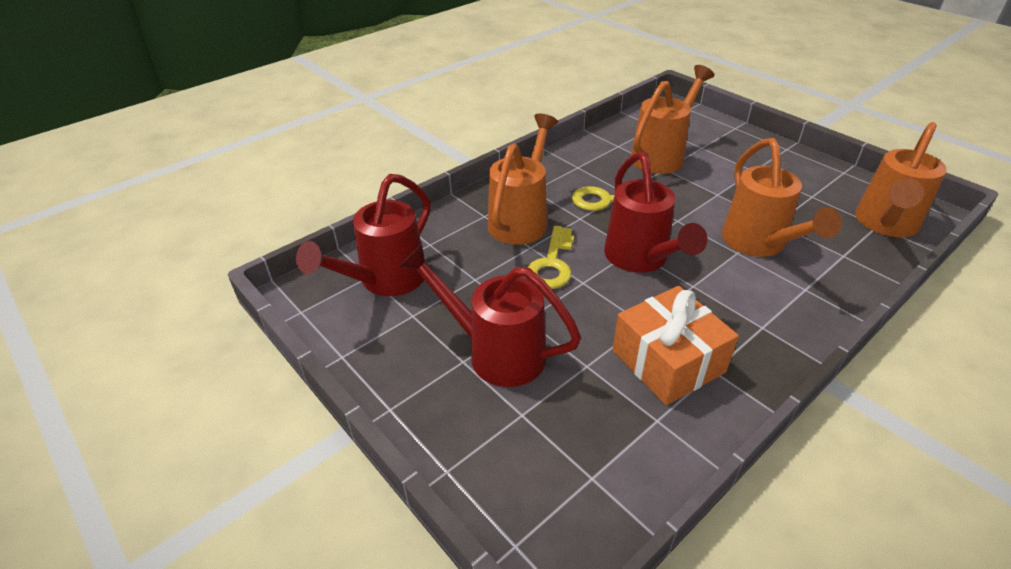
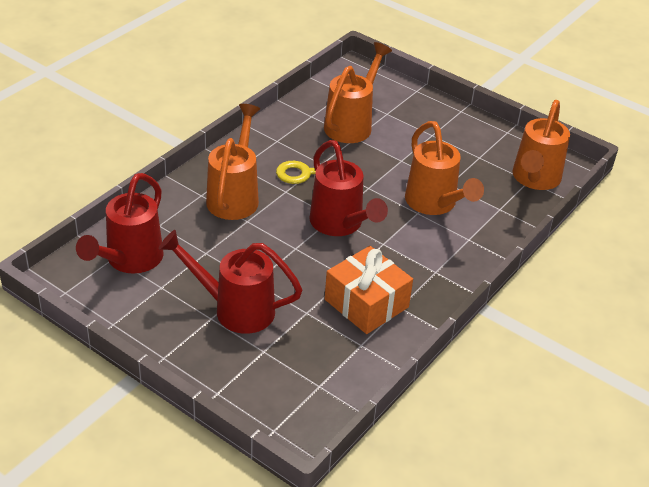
camera: 15 degrees left, 0 degrees up
(552, 264) = (268, 234): yellow key -> none

